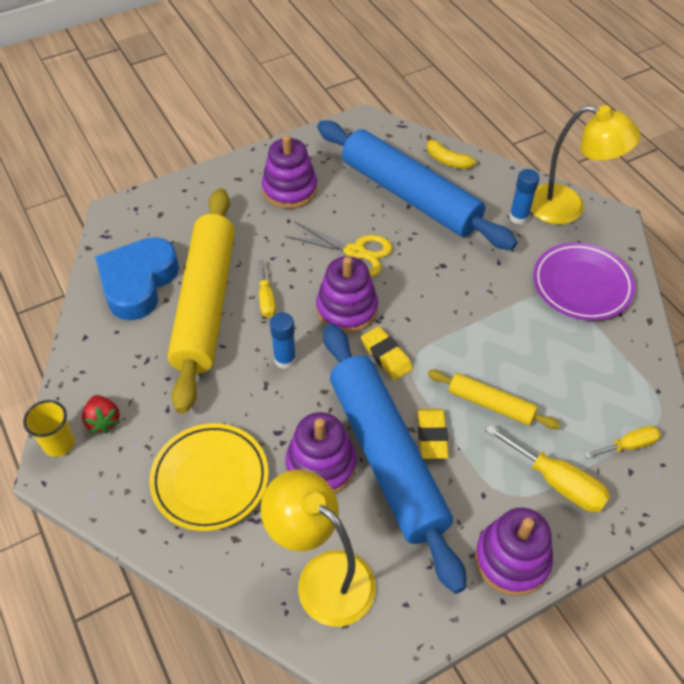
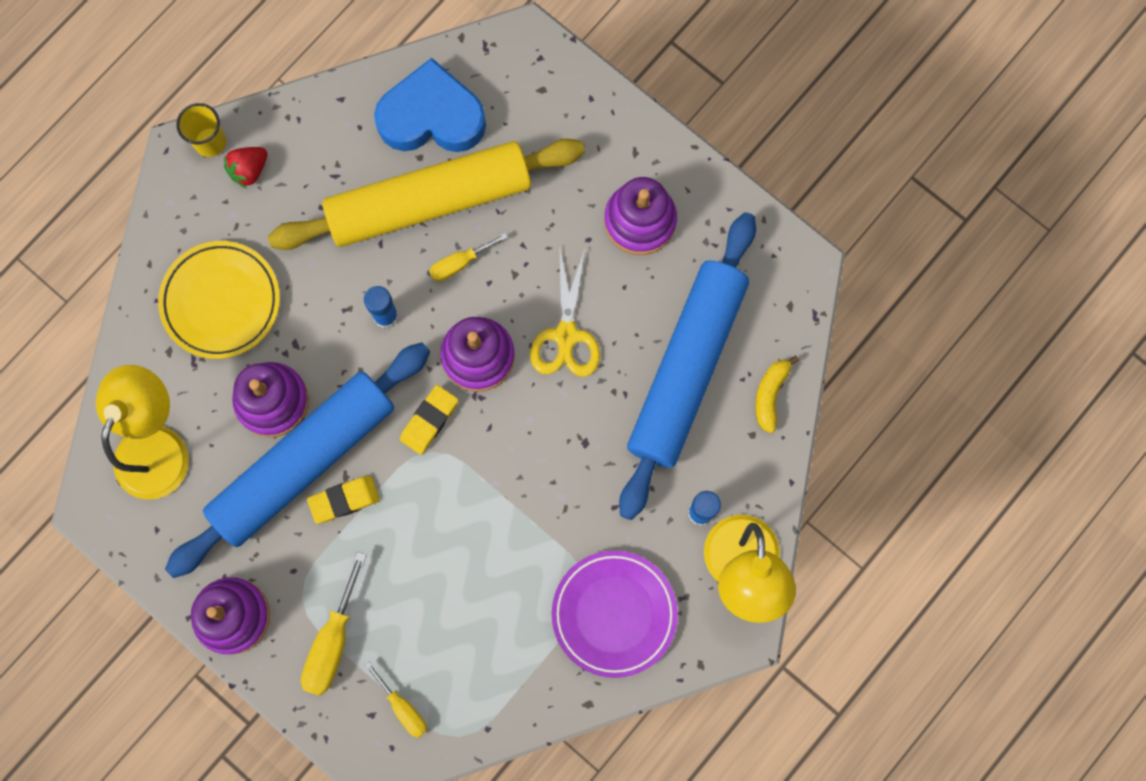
camera: 70 degrees right, 25 degrees up
(491, 404) = (404, 550): yellow rolling pin -> none

